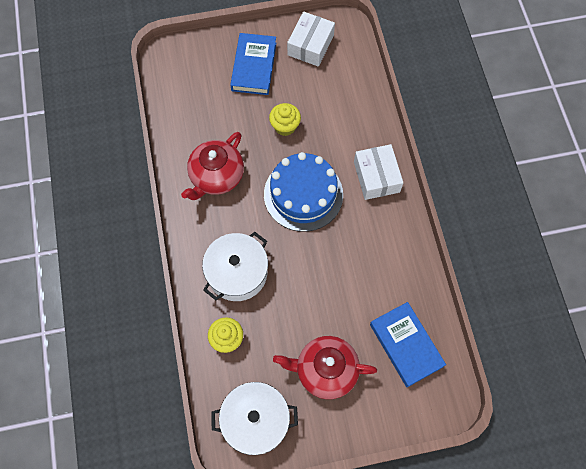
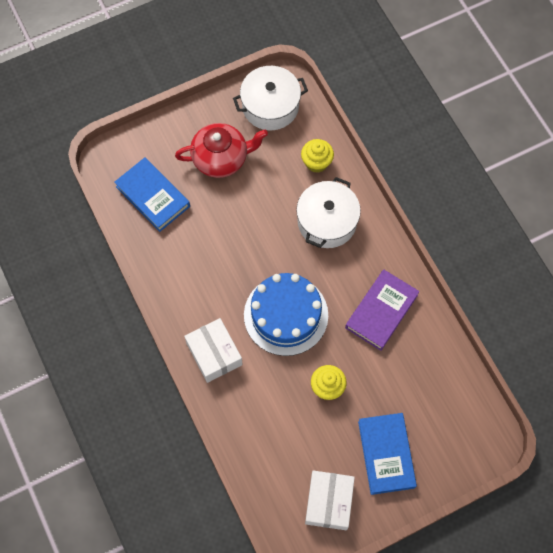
camera: 165 degrees right, 0 degrees up
(216, 176) = (381, 311): red teapot -> purple book

